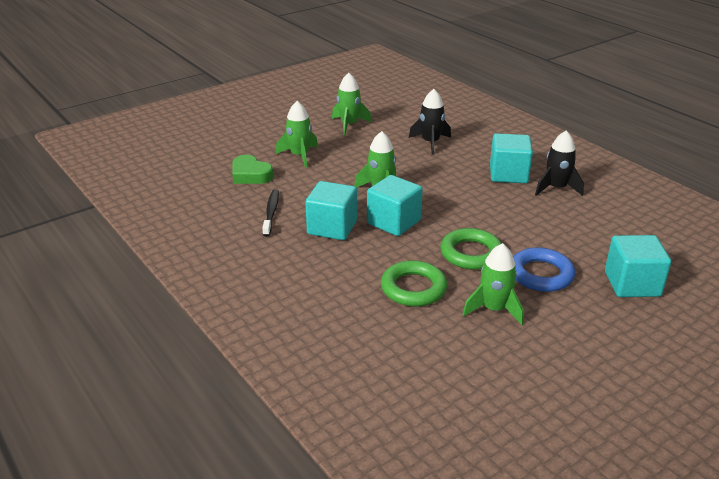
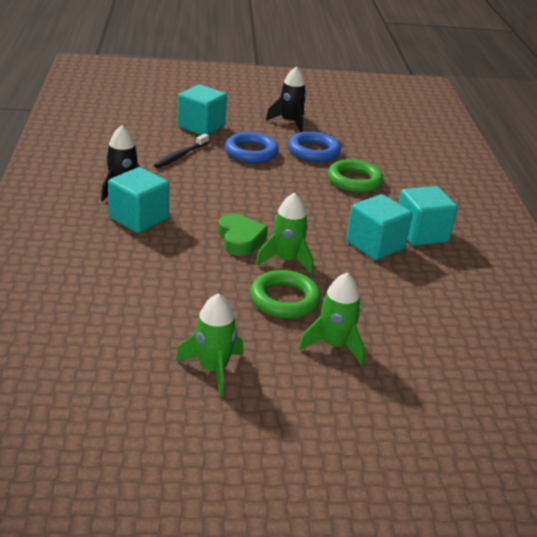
camera: 150 degrees left, 0 degrees up
(250, 175) = (419, 344): green heart -> green heart (240, 239)
(271, 212) = (425, 285): black toothbrush -> black toothbrush (180, 156)
(393, 222) = (313, 226): turquoise cube -> turquoise cube (421, 234)
(430, 143) = (152, 289): black rocket -> black rocket (290, 122)
(471, 253) = (281, 181): green ring -> green ring (284, 300)
(494, 309) = (313, 151): green rocket -> blue ring

